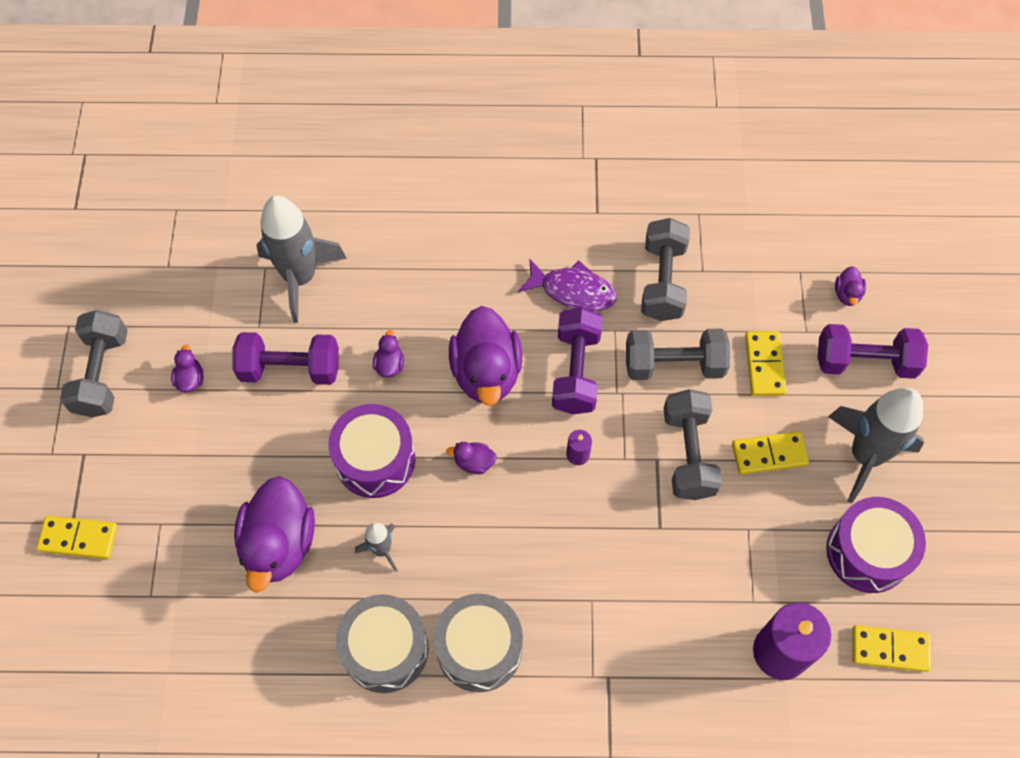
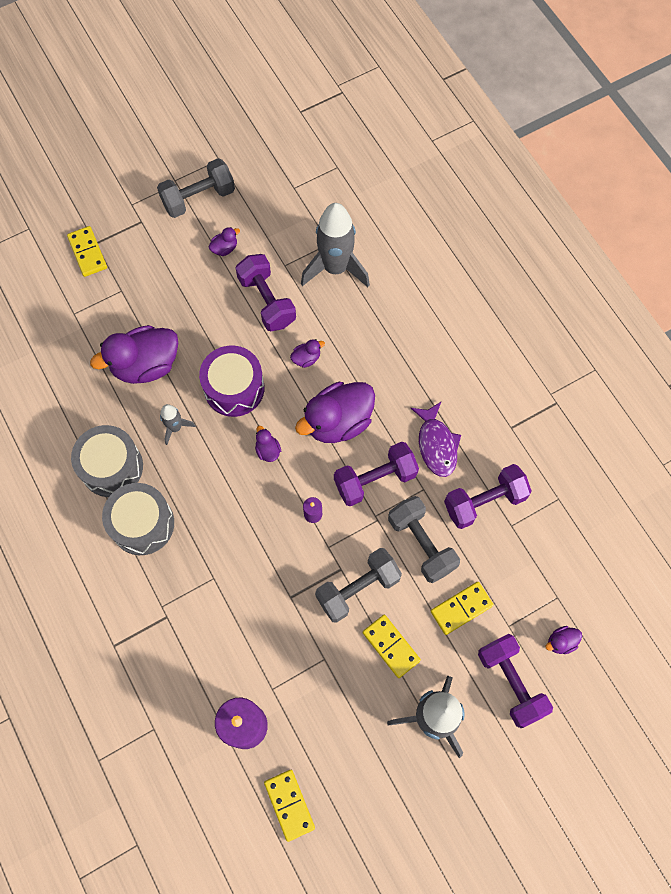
camera: 60 degrees right, 5 degrees up
(662, 281) = (484, 501): grey dumbbell -> purple dumbbell
(868, 552) = (355, 755): purple drum -> none

